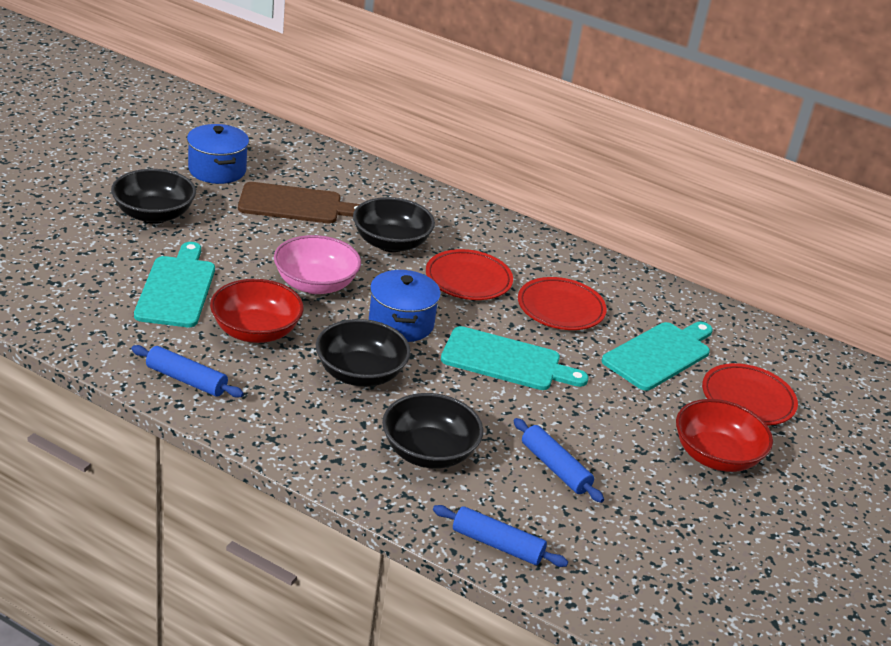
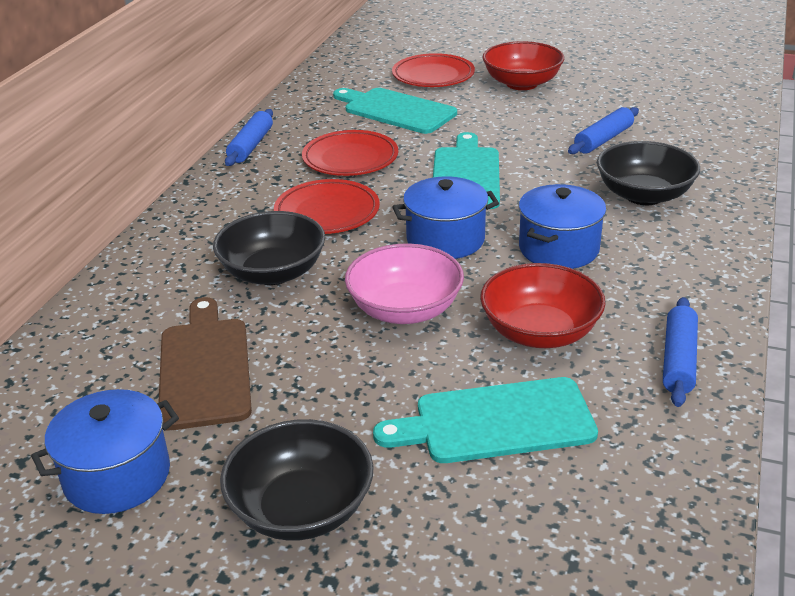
camera: 95 degrees left, 0 degrees up
(360, 373) = (558, 249): black bowl -> blue pot
(497, 544) = (724, 152): blue rolling pin -> blue rolling pin (251, 146)

